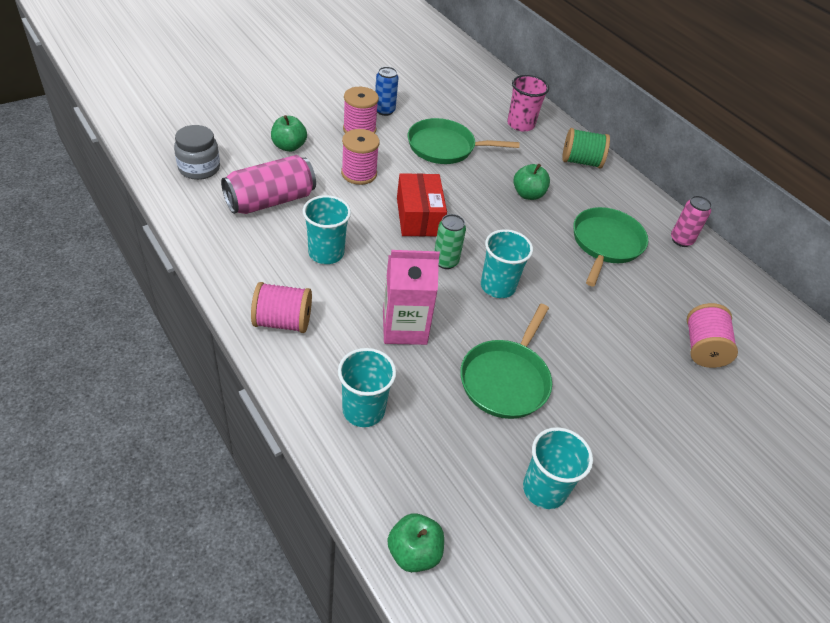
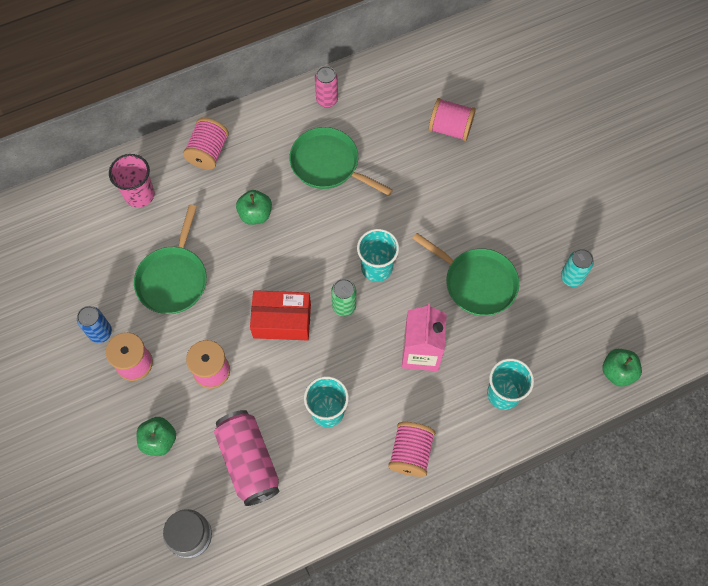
camera: 75 degrees left, 20 degrees up
(544, 489) = (571, 277): turquoise cup -> turquoise can
(581, 161) = (208, 152): green spool -> pink spool

